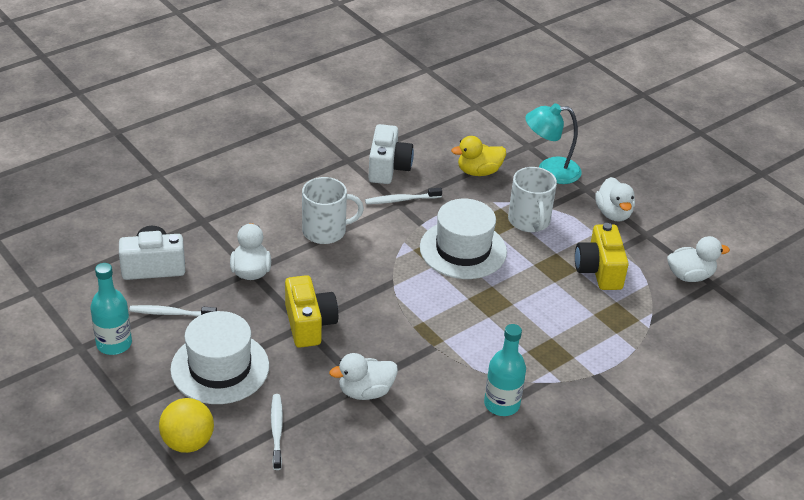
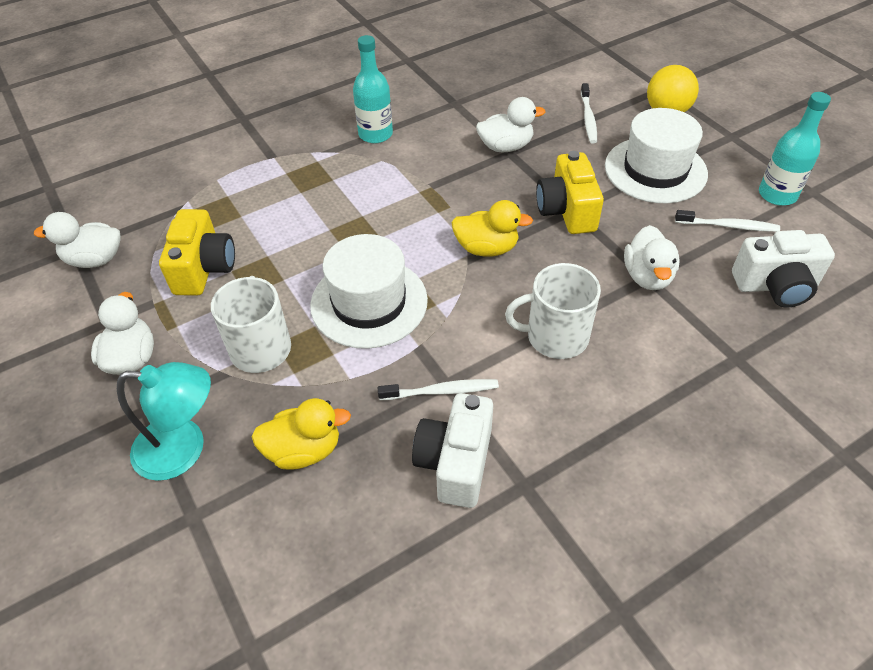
camera: 170 degrees left, 10 degrees up
(378, 290) = (486, 248): none -> yellow duck

